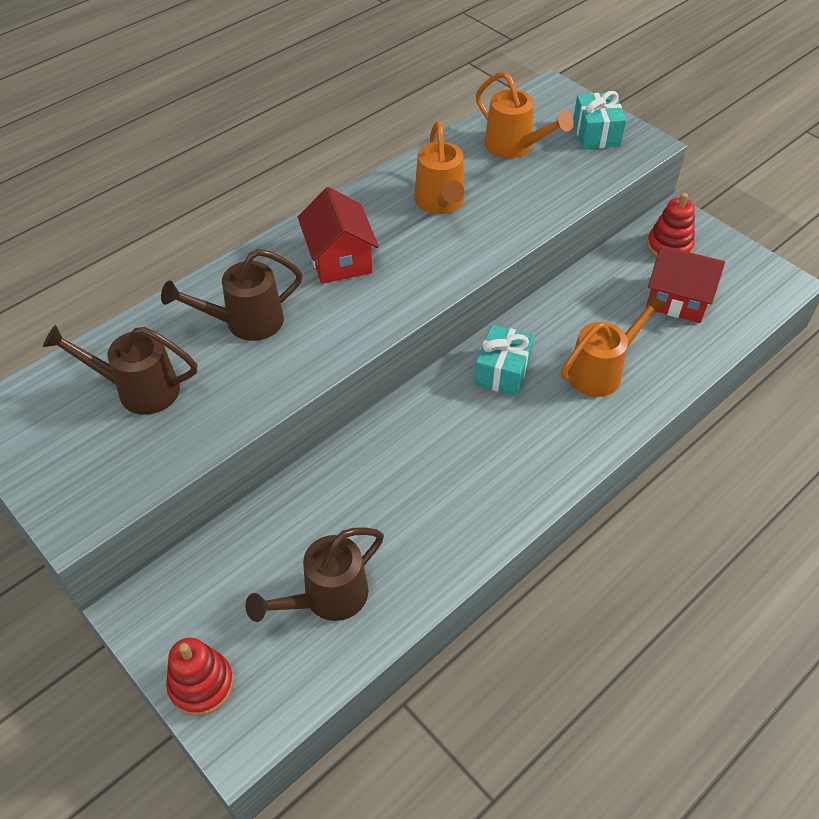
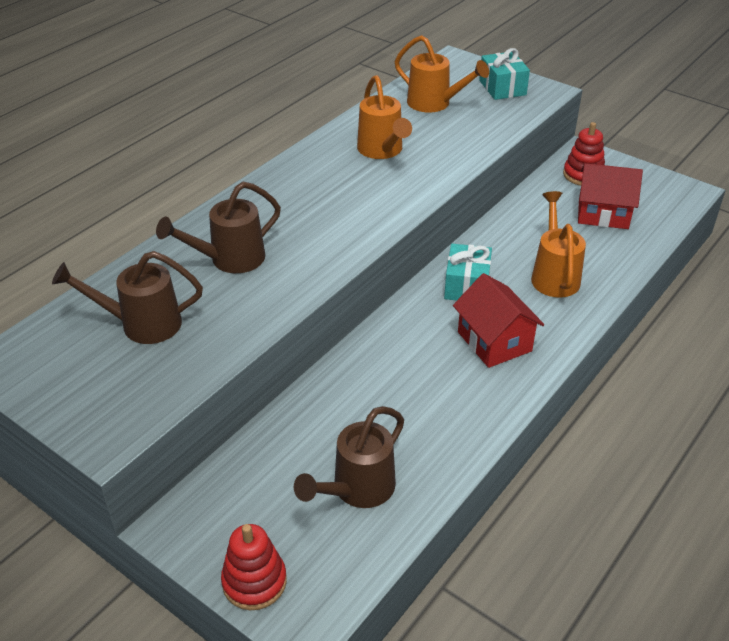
camera: 10 degrees left, 10 degrees down
(339, 259) = (303, 201): red house -> red house (494, 341)
(601, 371) = (554, 275): orange watering can -> orange watering can turned 45 degrees counterclockwise

